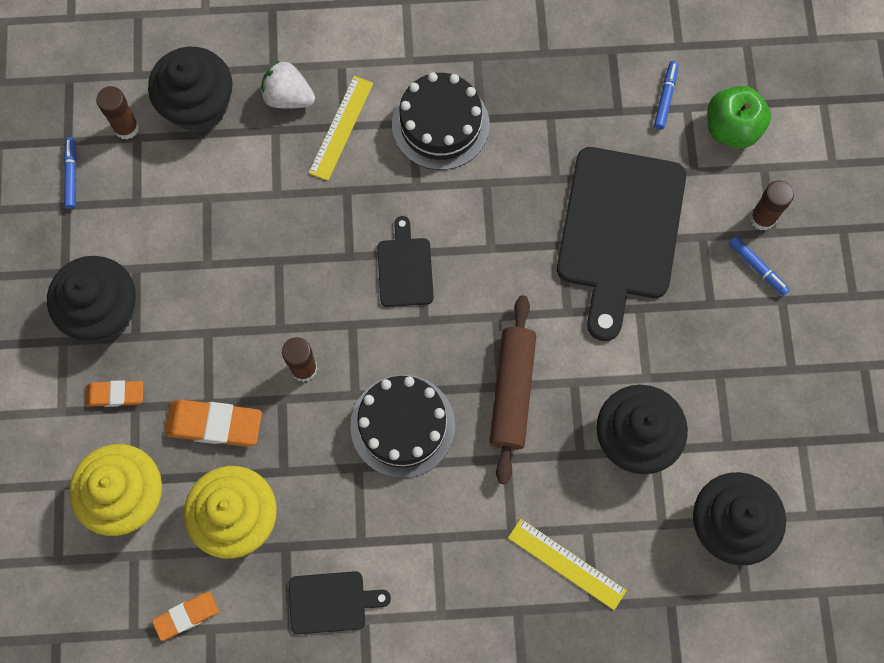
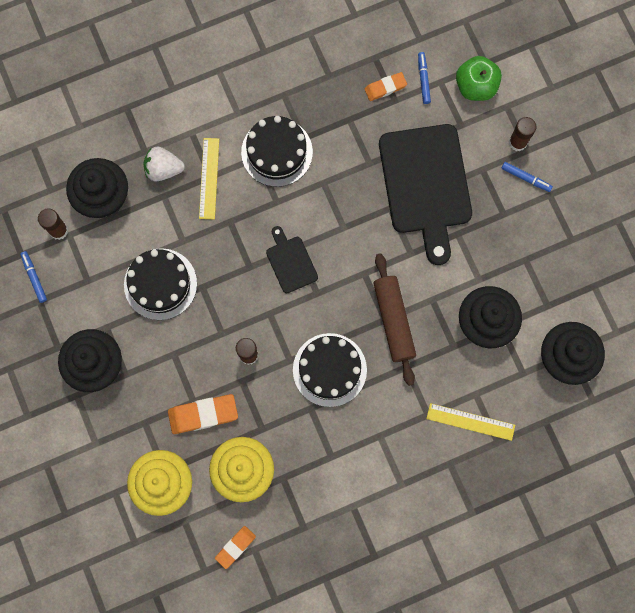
camera: 20 degrees left, 5 degrees up
(115, 394) = (128, 418): orange eraser -> orange eraser (385, 88)
(226, 238) = (160, 284): none -> black cake
(331, 602) = (327, 502): black cutting board -> none

